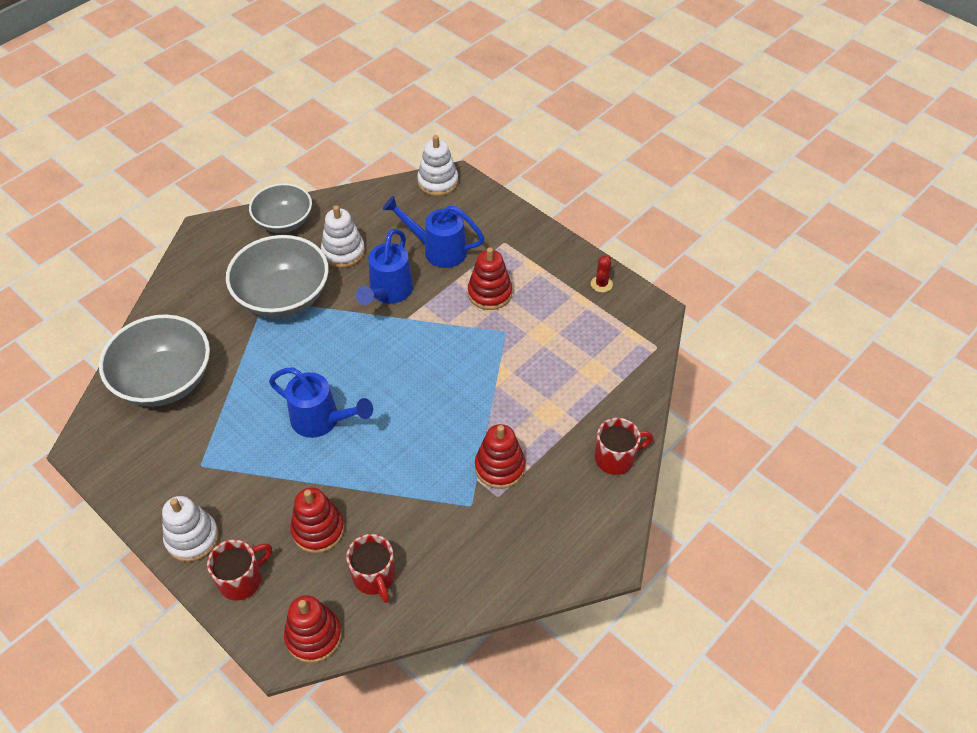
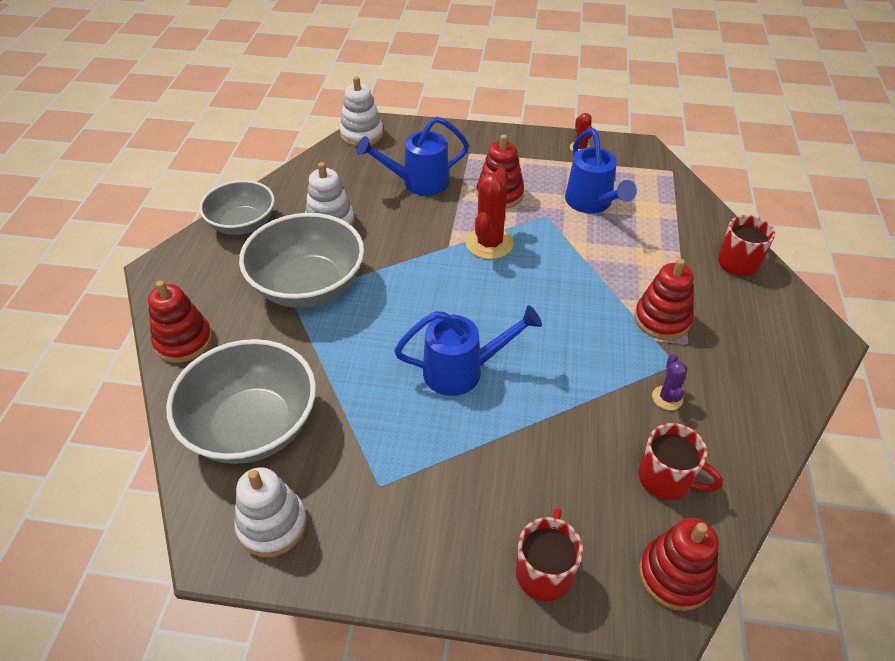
camera: 35 degrees left, 5 degrees down
(192, 538) = (446, 565): white stacking toy -> white stacking toy (272, 525)
(318, 530) = (567, 470): red stacking toy -> red stacking toy (183, 341)
(388, 292) = (409, 234): blue watering can -> blue watering can (591, 203)
(437, 525) = (667, 398): none -> purple cactus
(438, 332) = (489, 243): none -> red cactus

